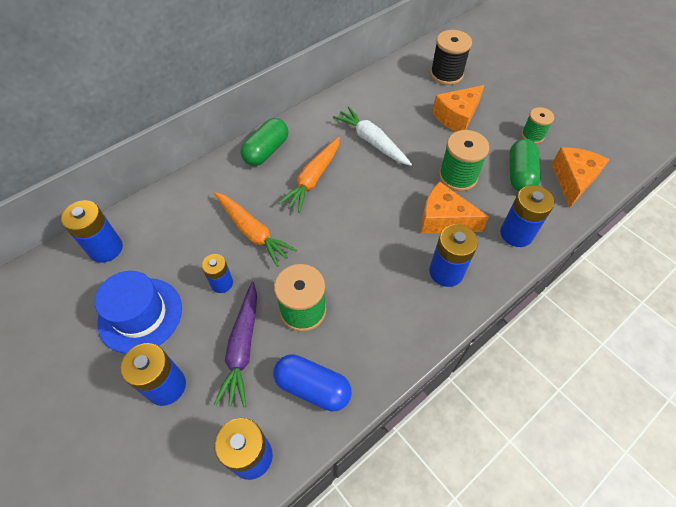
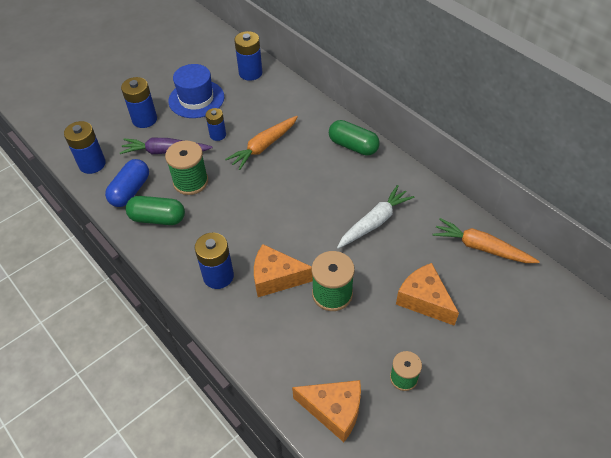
camera: 90 degrees right, 5 degrees down
(313, 179) = (322, 180): orange carrot -> orange carrot (481, 247)
(444, 219) = (276, 278): orange cheese -> orange cheese turned 105 degrees counterclockwise
(446, 74) = (499, 294): black spool -> none
(516, 234) = (259, 339): blue battery -> none
(520, 174) = (339, 354): green capsule -> green capsule (158, 218)

